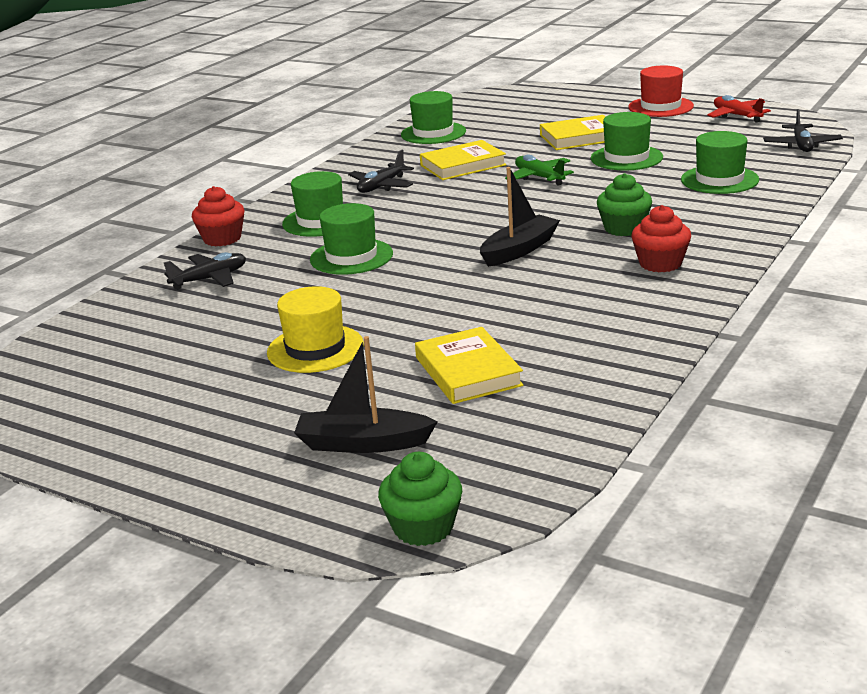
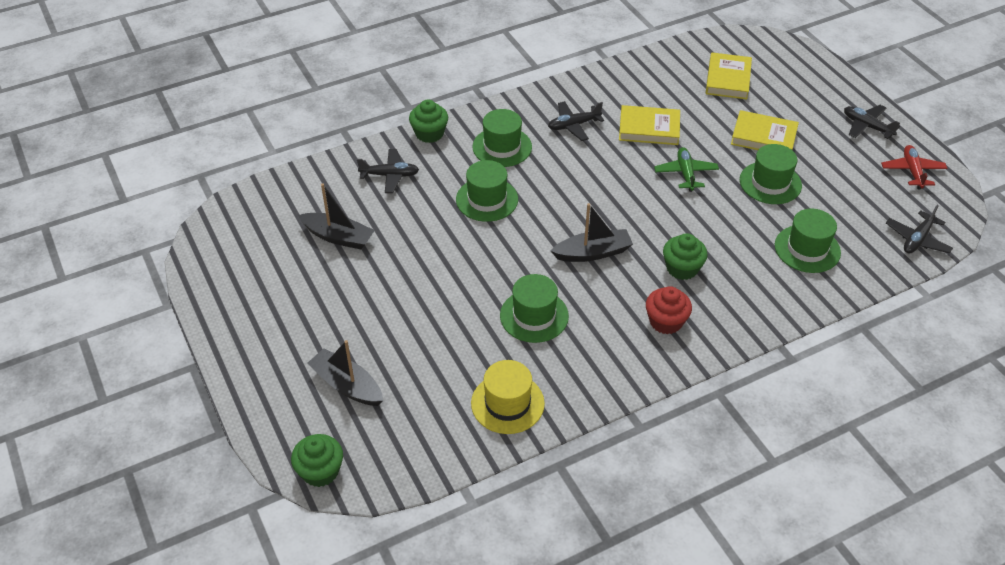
camera: 30 degrees right, 20 degrees up
(200, 341) = (338, 237): none -> black boat
(222, 239) = (429, 133): red cupcake -> green cupcake
(315, 349) = (391, 283): yellow hat -> yellow hat (507, 403)
(433, 133) = (667, 74): green hat -> green hat (534, 316)
(468, 371) = (453, 358): yellow book -> yellow book (728, 79)
(660, 107) = (867, 126): red hat -> black plane

